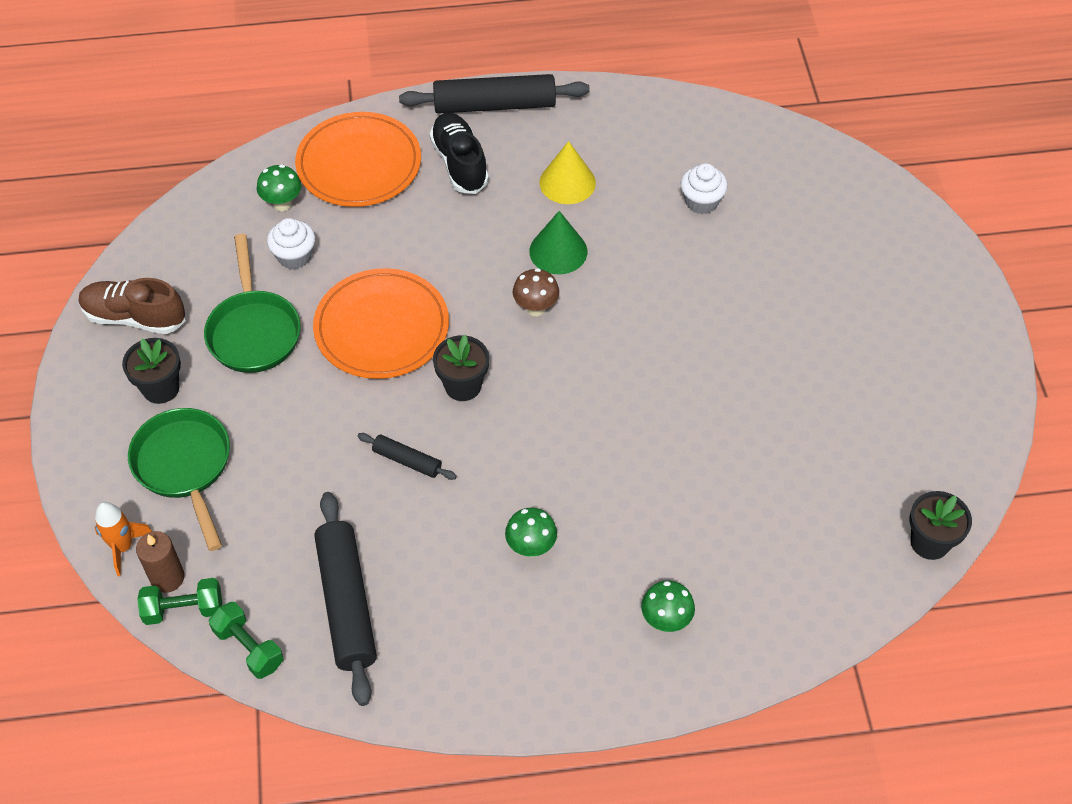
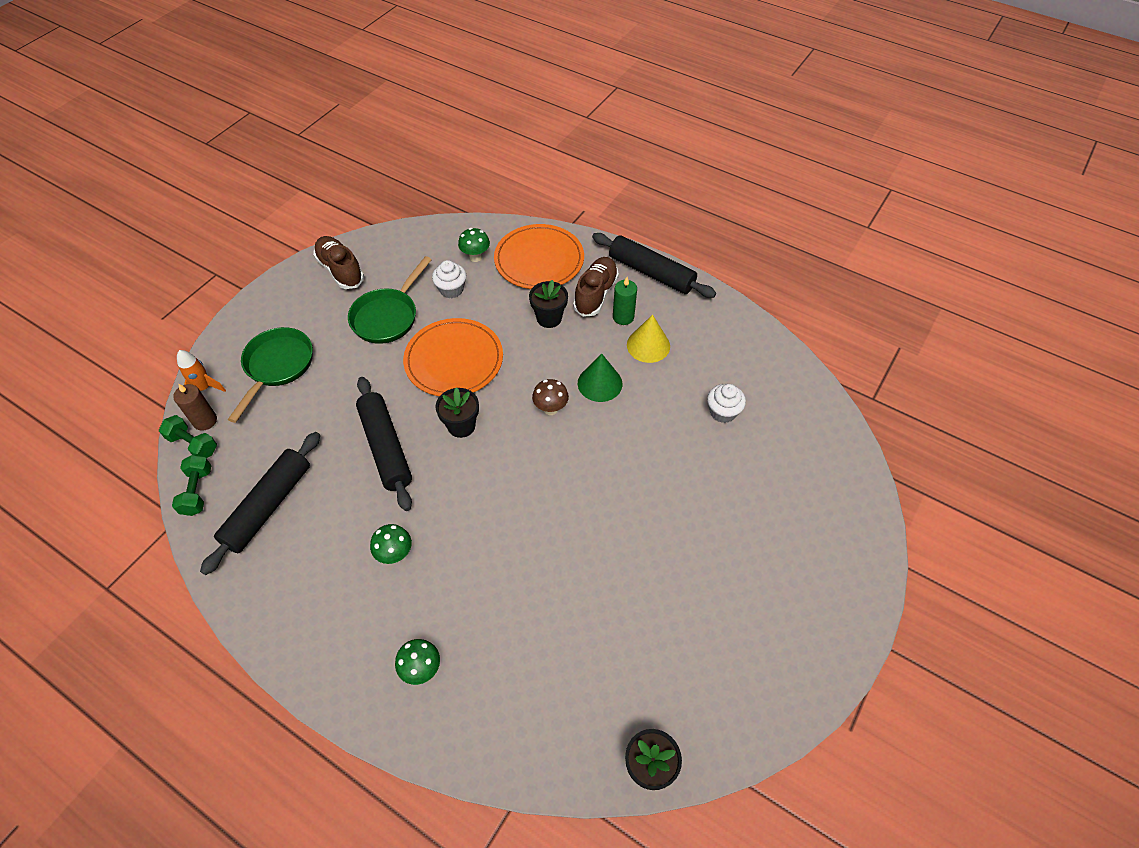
camera: 40 degrees right, 0 degrees up
(161, 388) = (312, 316): black flower pot -> black flower pot (549, 318)
(407, 461) = (385, 447): black rolling pin -> black rolling pin, size x2.00
(459, 163) = (595, 294): black shoe -> brown shoe
(513, 169) = (623, 317): none -> green candle

